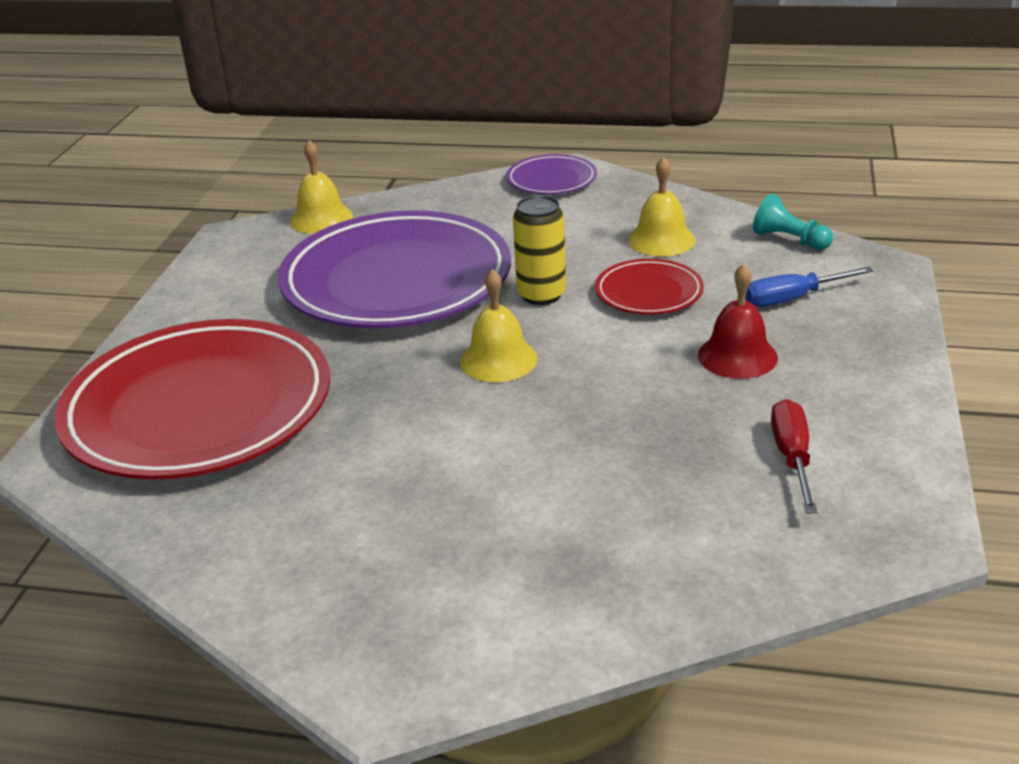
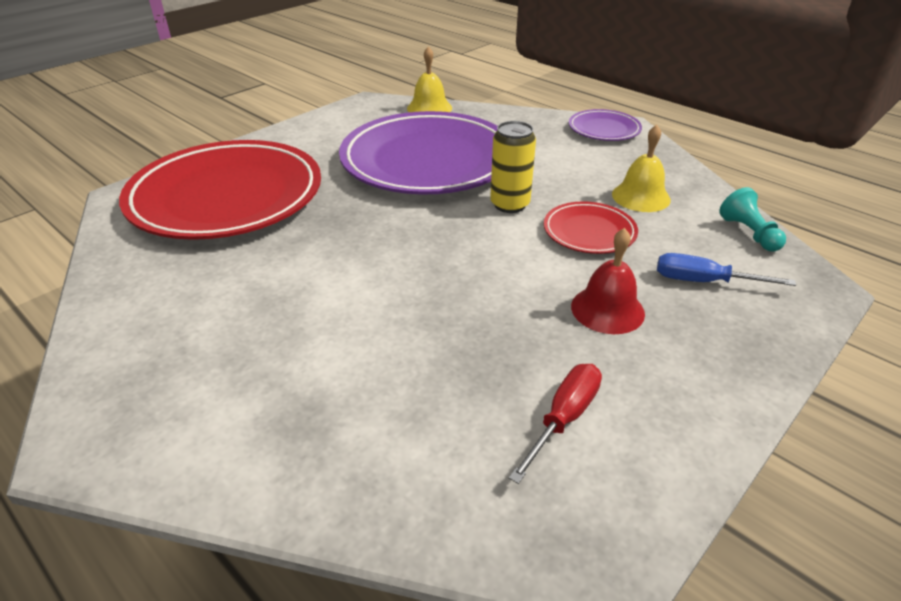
camera: 30 degrees right, 5 degrees up
(498, 360) = (430, 238): yellow bell -> none

